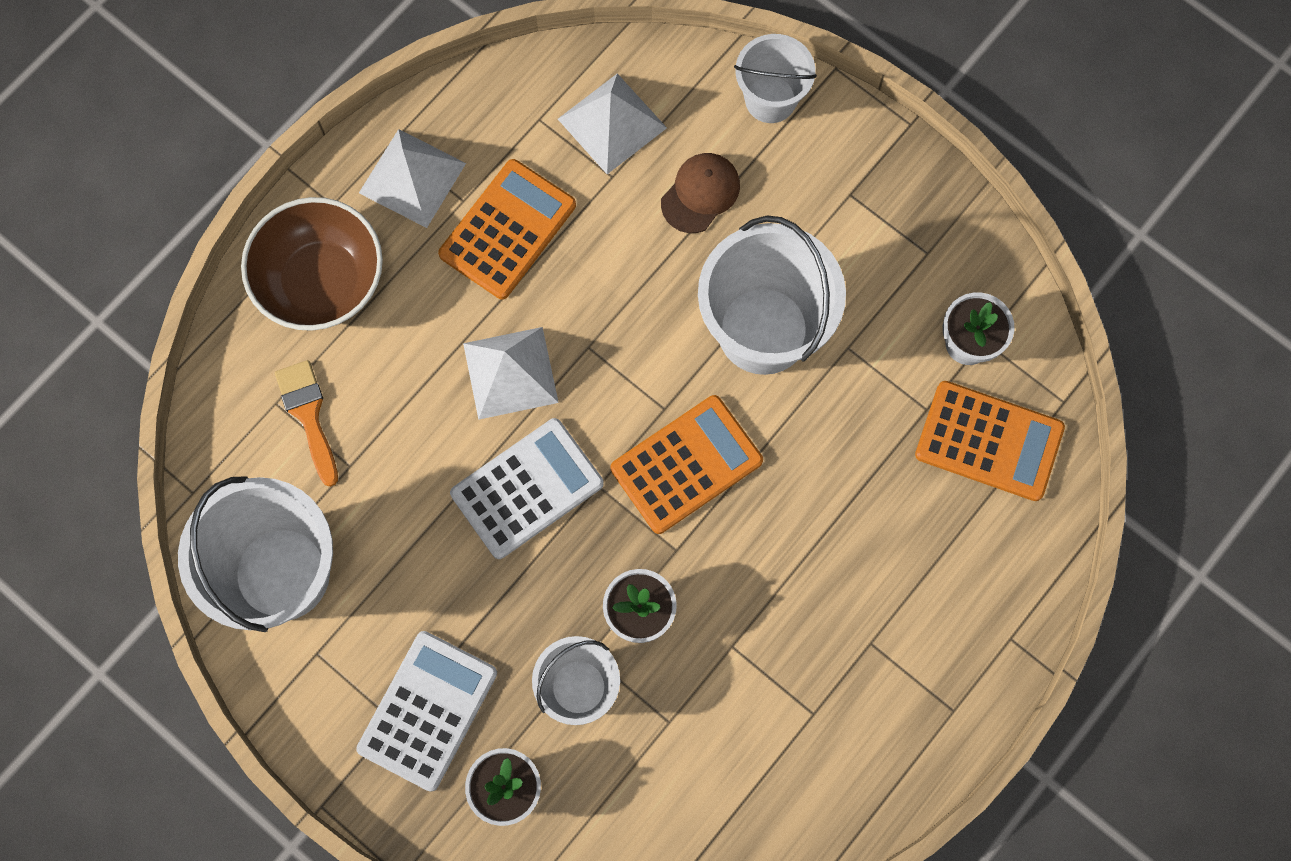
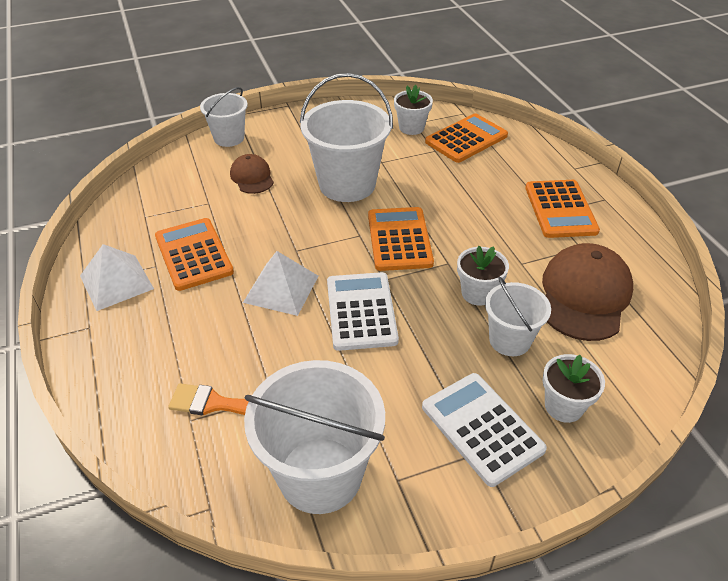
camera: 60 degrees left, 30 degrees down
(322, 282) = (133, 355): brown bowl -> none
(612, 123) = (179, 192): white pyramid -> none
(713, 751) = (584, 295): none -> brown cap
(887, 654) = (560, 209): none -> orange calculator

